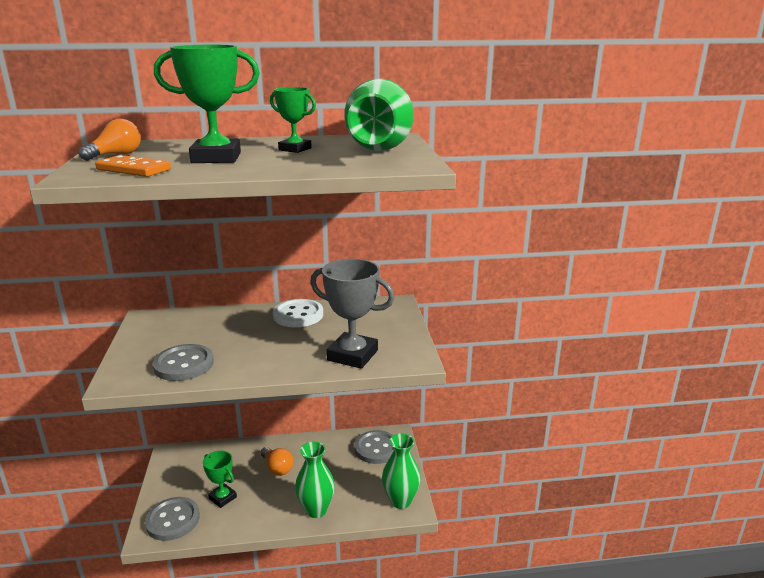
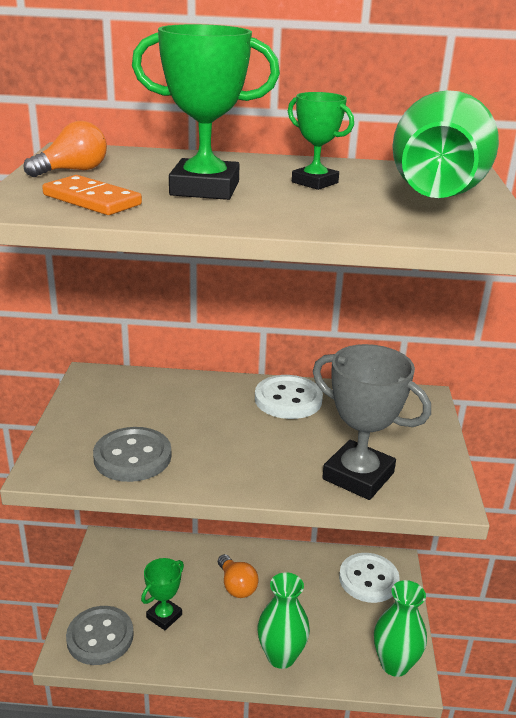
camera: 10 degrees right, 5 degrees up
(222, 498) = (164, 616): green trophy -> green trophy turned 75 degrees clockwise
(376, 448) = (368, 579): grey button -> white button

